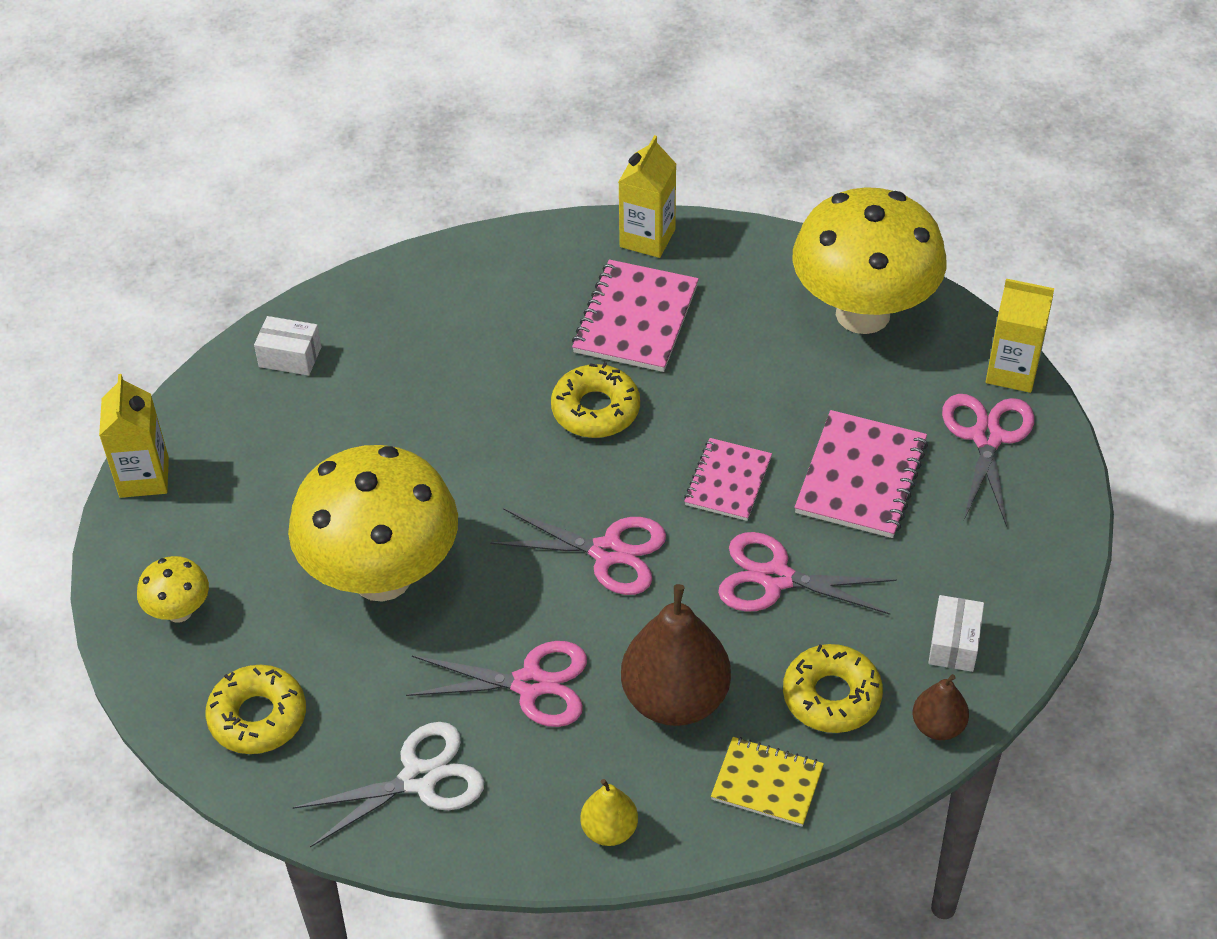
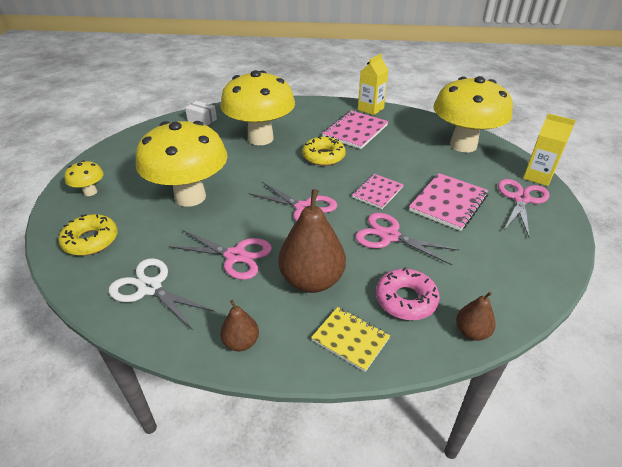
camera: 15 degrees right, 10 degrees down
(144, 477) = (115, 145): yellow carton -> none
(419, 779) = (150, 287): white scissors -> white scissors turned 135 degrees counterclockwise
(445, 386) = (260, 138): none -> yellow mushroom
(609, 830) = (241, 342): yellow pear -> brown pear
(831, 696) = (406, 300): yellow donut -> pink donut
(954, 643) = (489, 288): white box -> none

